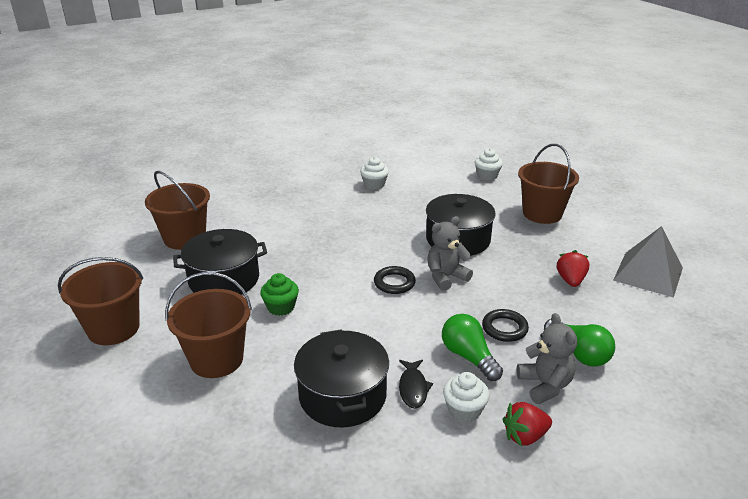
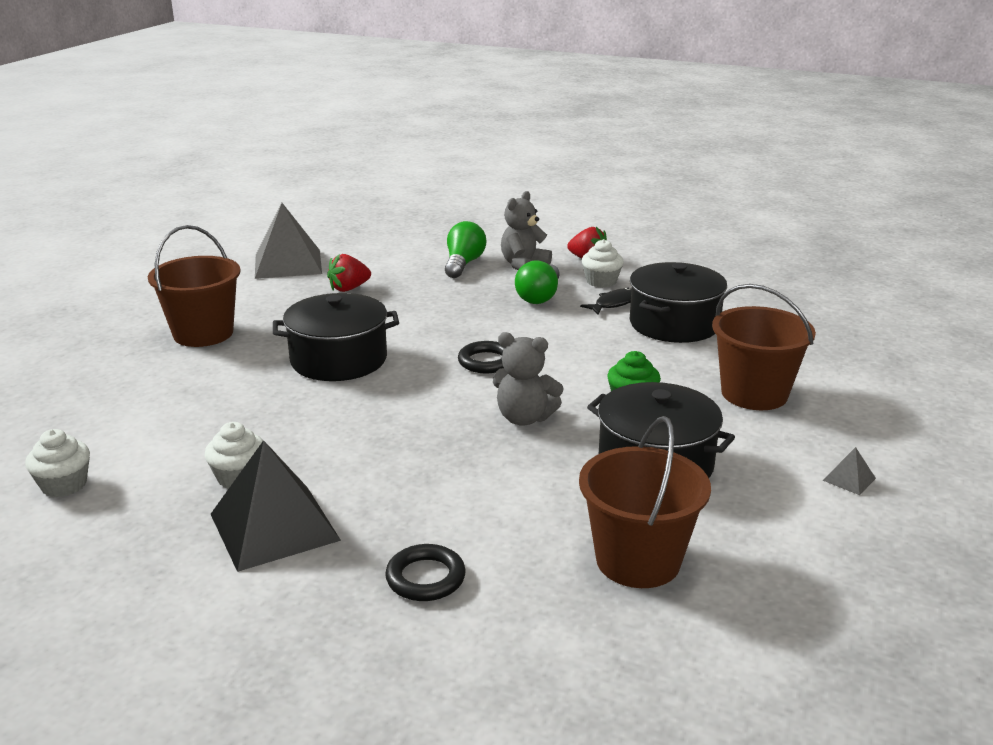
camera: 130 degrees left, 5 degrees down
(113, 329) = (849, 479): brown bucket -> grey pyramid
(329, 181) = (274, 527): none -> black pyramid
(446, 277) = (432, 341): grey teddy bear -> grey teddy bear (524, 418)
(487, 176) = (106, 398): white cupcake -> white cupcake (64, 485)
(504, 328) = (475, 294): black ring -> black ring (425, 578)

